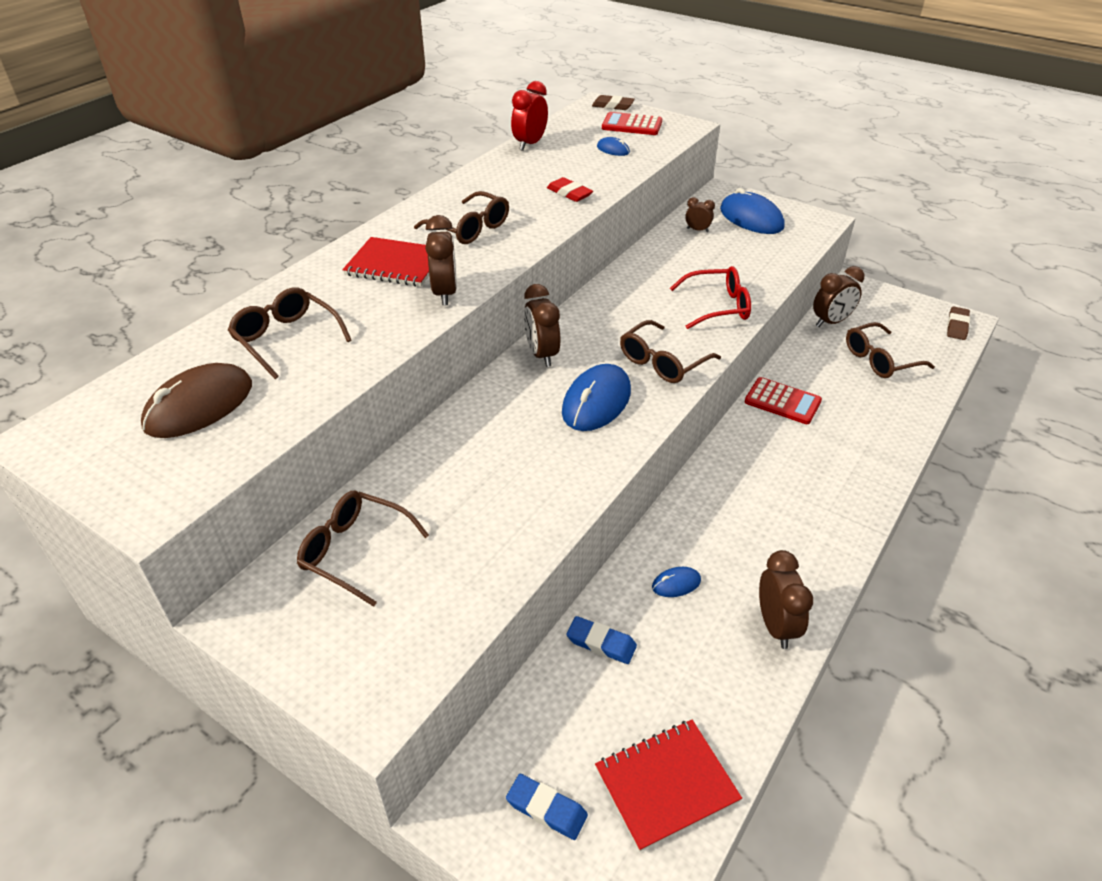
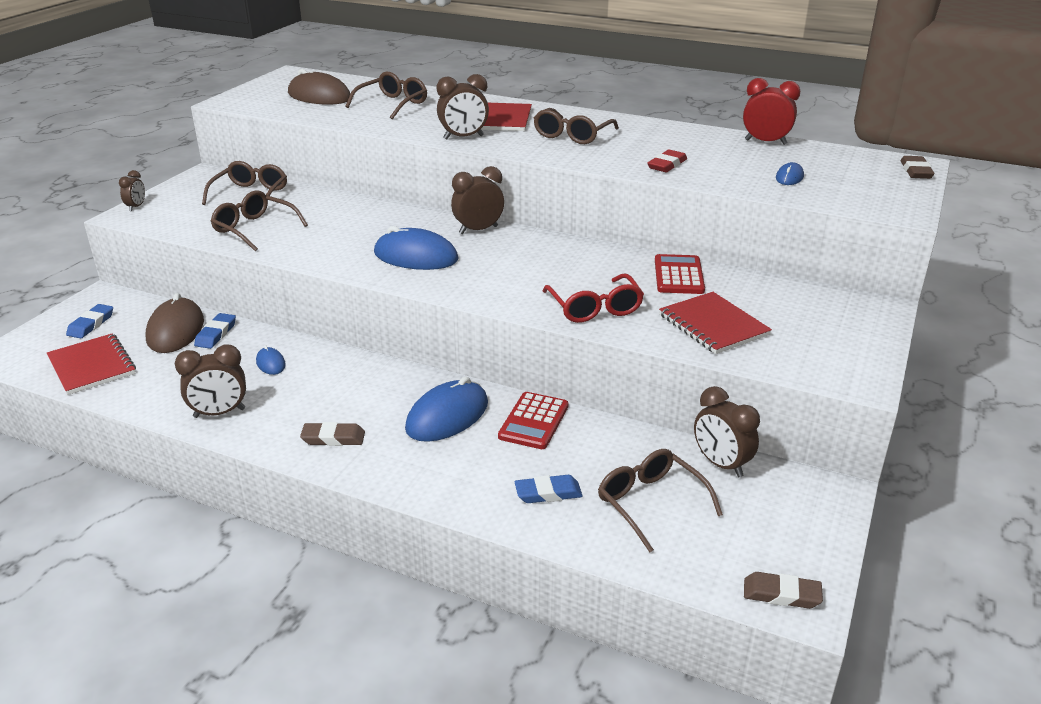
camera: 80 degrees right, 10 degrees down
(583, 691) = (175, 330): none -> brown mouse
(632, 125) = (869, 183): red calculator -> red calculator (679, 275)
(662, 362) = (482, 282): brown glasses -> brown glasses (254, 229)
(697, 230) = (760, 293): brown clock -> brown clock (136, 207)
(747, 258) = (713, 325): none -> red notebook
(751, 218) = (820, 327): blue mouse -> blue mouse (447, 416)
(815, 530) = (333, 438): none -> brown eraser
(876, 405) = (548, 493): none -> blue eraser

